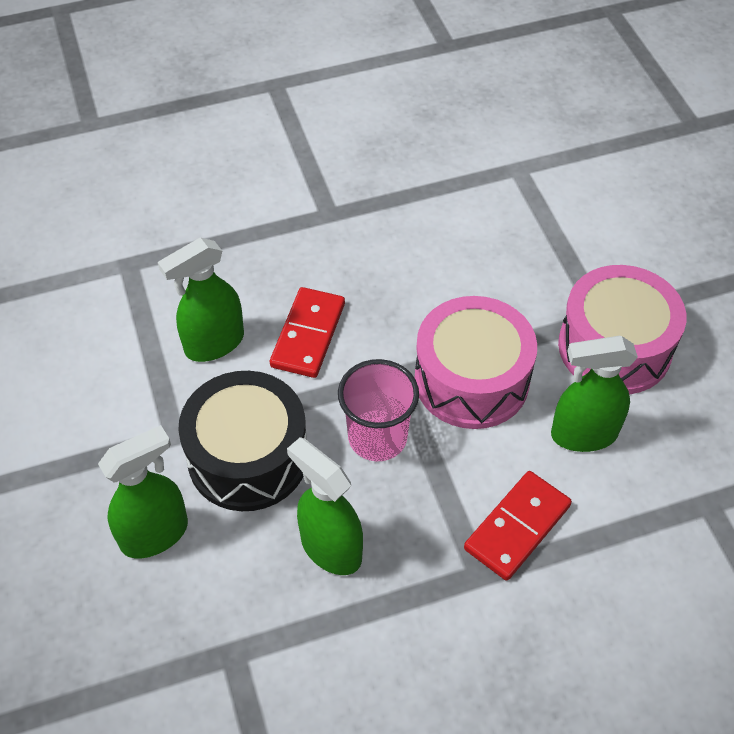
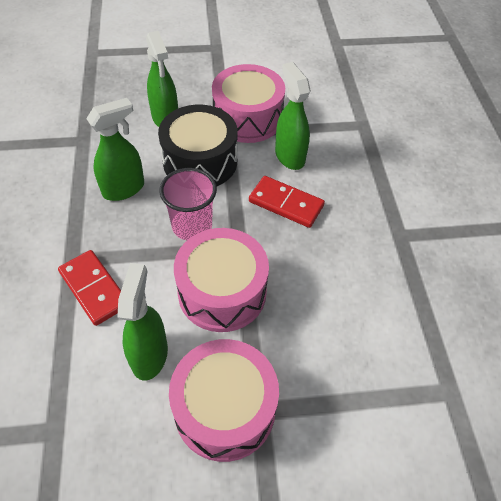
camera: 100 degrees right, 0 degrees up
(136, 412) = (247, 118): none -> pink drum

